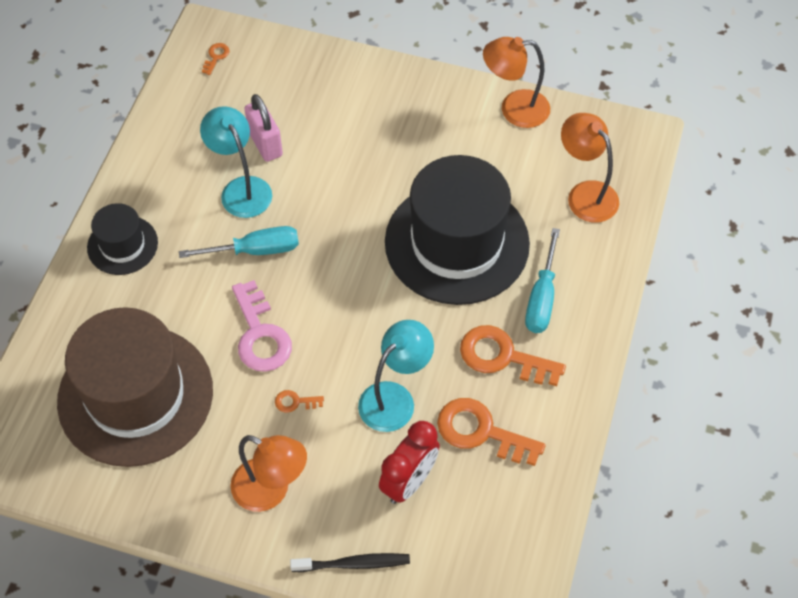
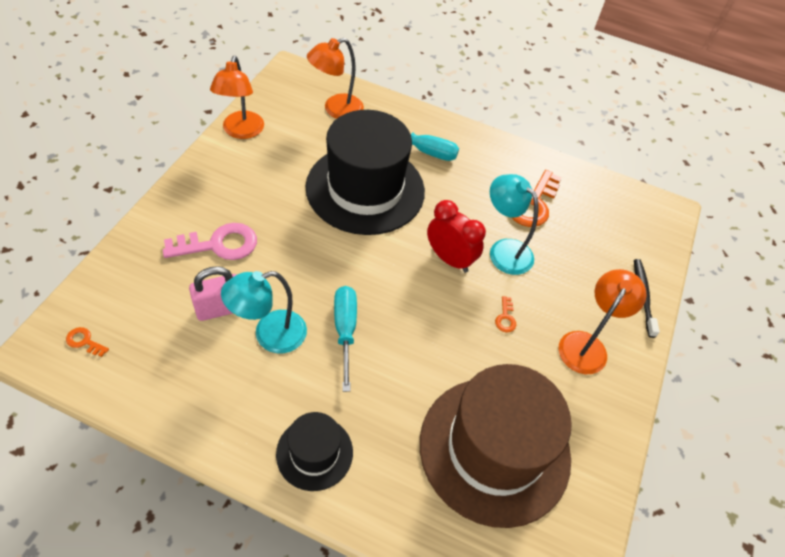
camera: 90 degrees left, 5 degrees down
(260, 334) = (437, 336): pink key -> pink key (218, 244)
(409, 481) = (574, 252): red clock -> red clock (449, 259)
(503, 357) = (471, 181): orange key -> none

